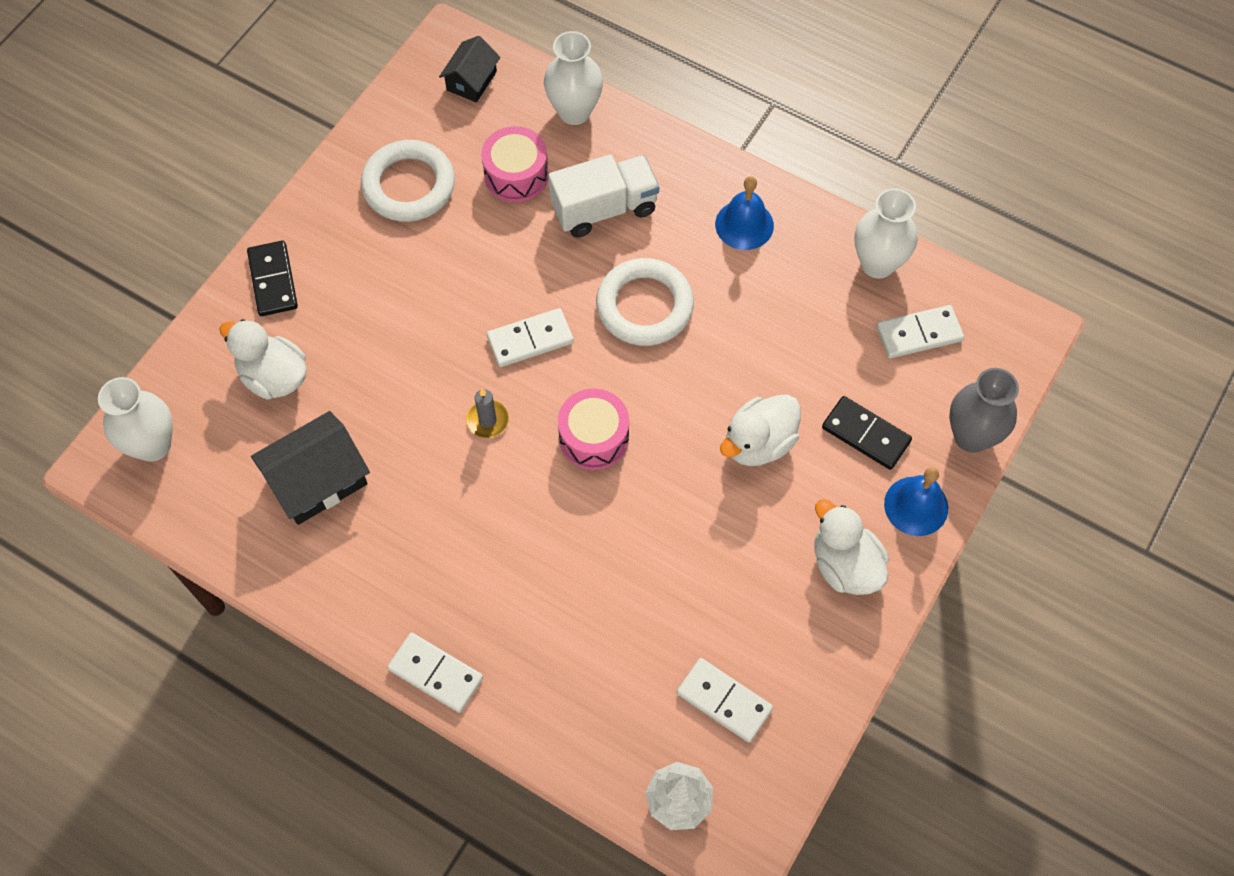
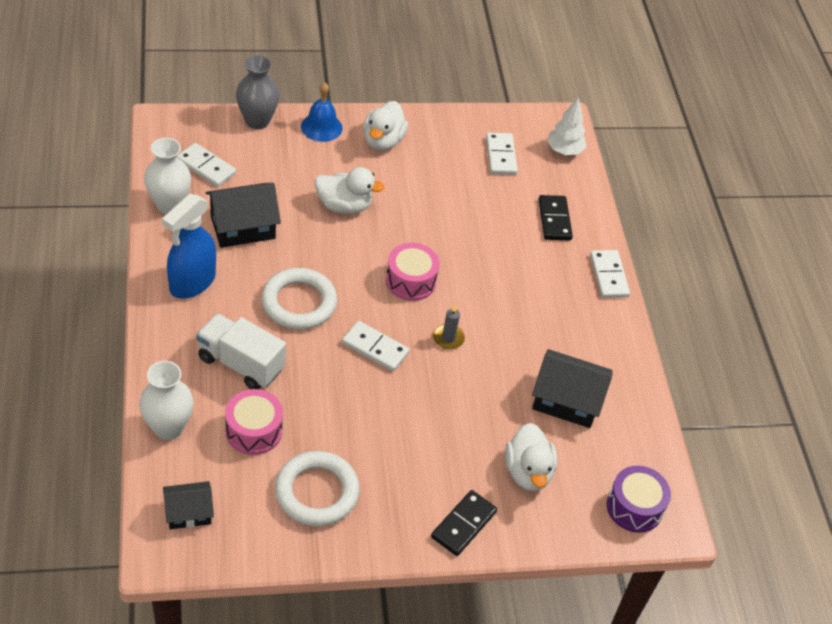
camera: 135 degrees left, 15 degrees down
(153, 445) = (634, 507): white vase -> purple drum
(744, 224) = (192, 282): blue bell -> blue spray bottle
(795, 316) = (242, 227): none -> black house
(866, 434) = (296, 163): black domino -> black domino (554, 220)

